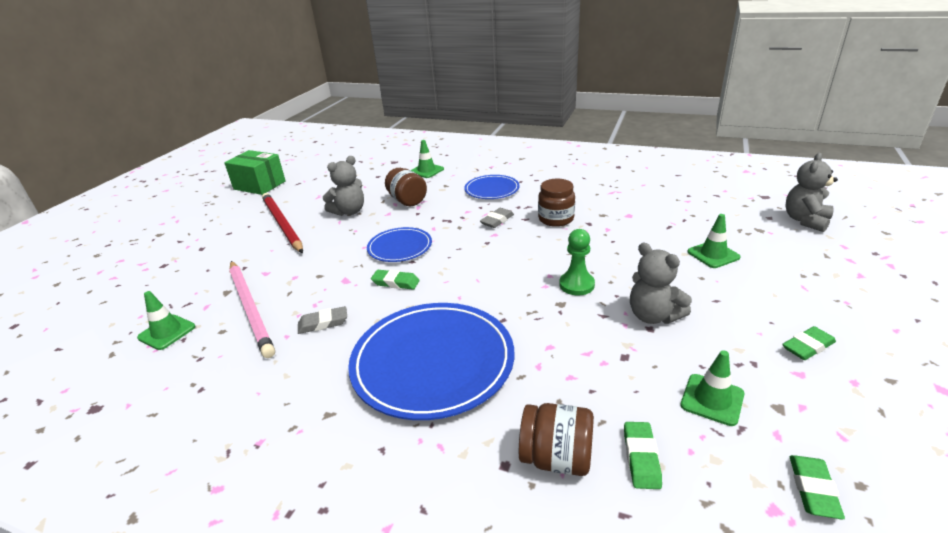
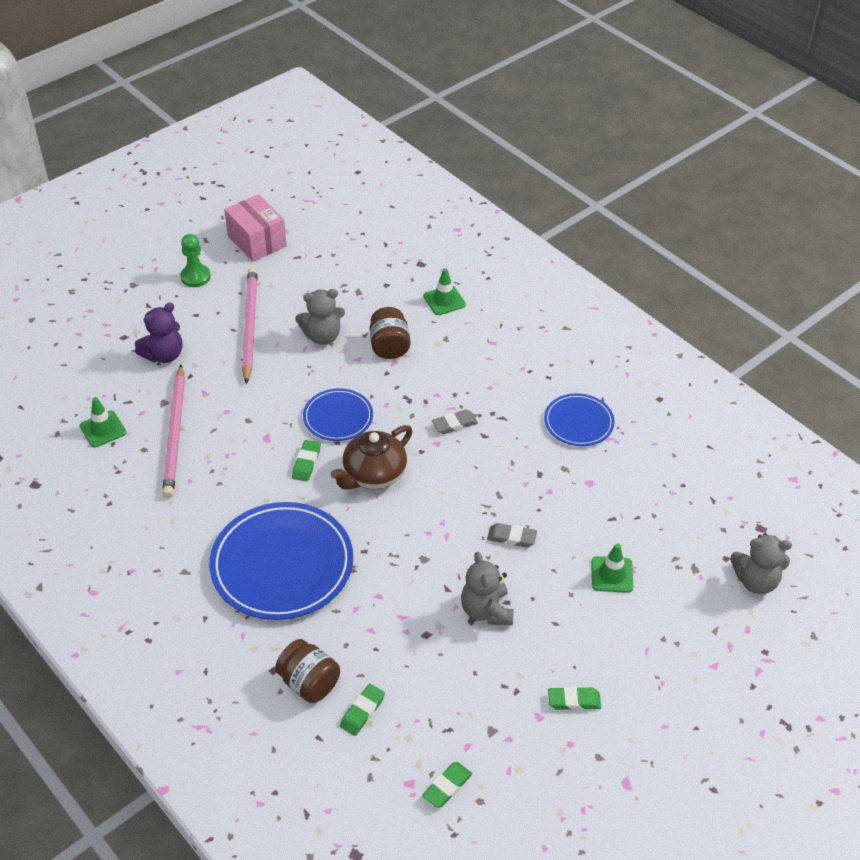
camera: 25 degrees right, 15 degrees up
(210, 263) = (164, 355): none -> purple teddy bear
(259, 185) = (257, 241): green box -> pink box
(282, 224) = (250, 325): red pencil -> pink pencil
(323, 323) = (223, 481): grey eraser -> grey eraser (511, 538)
(395, 282) = (306, 463): green eraser -> green eraser turned 60 degrees clockwise
(462, 268) = (373, 475): none -> brown teapot
(492, 189) = (488, 371): blue plate -> blue plate (578, 422)
(556, 219) = (513, 451): brown jar -> none
(576, 285) = (455, 545): green pawn -> green pawn (195, 277)
(712, 399) = (452, 700): green traffic cone -> none
(805, 220) = (755, 581): grey teddy bear -> grey teddy bear turned 150 degrees counterclockwise

